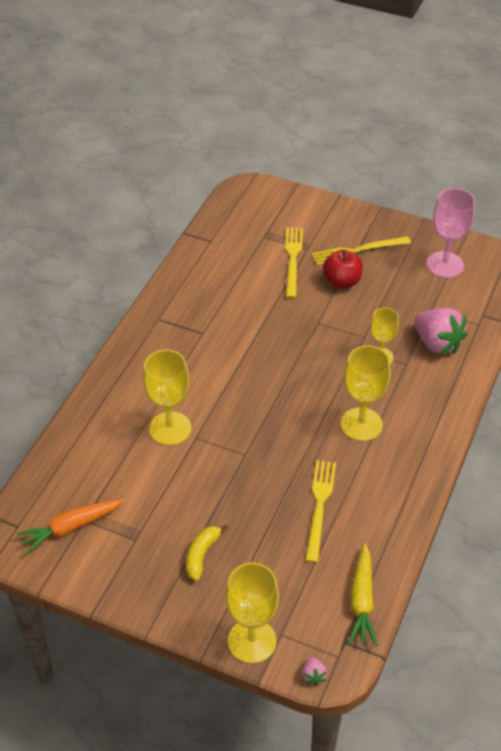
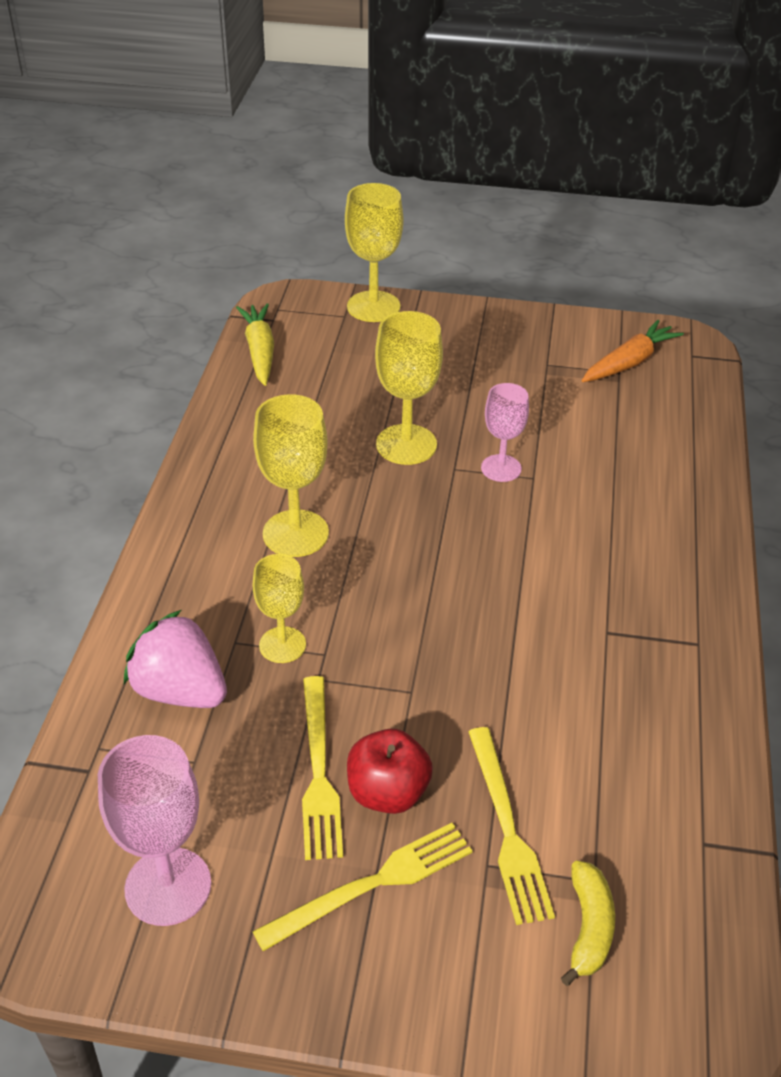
camera: 165 degrees right, 5 degrees down
(170, 428) = (575, 482): yellow goblet -> yellow goblet (406, 444)
(202, 555) = (461, 362): yellow banana -> yellow banana (589, 928)
(213, 448) = (501, 468): none -> pink goblet
(313, 675) = (301, 293): pink strawberry -> none
(319, 506) = (332, 428): yellow fork -> yellow fork (319, 772)

